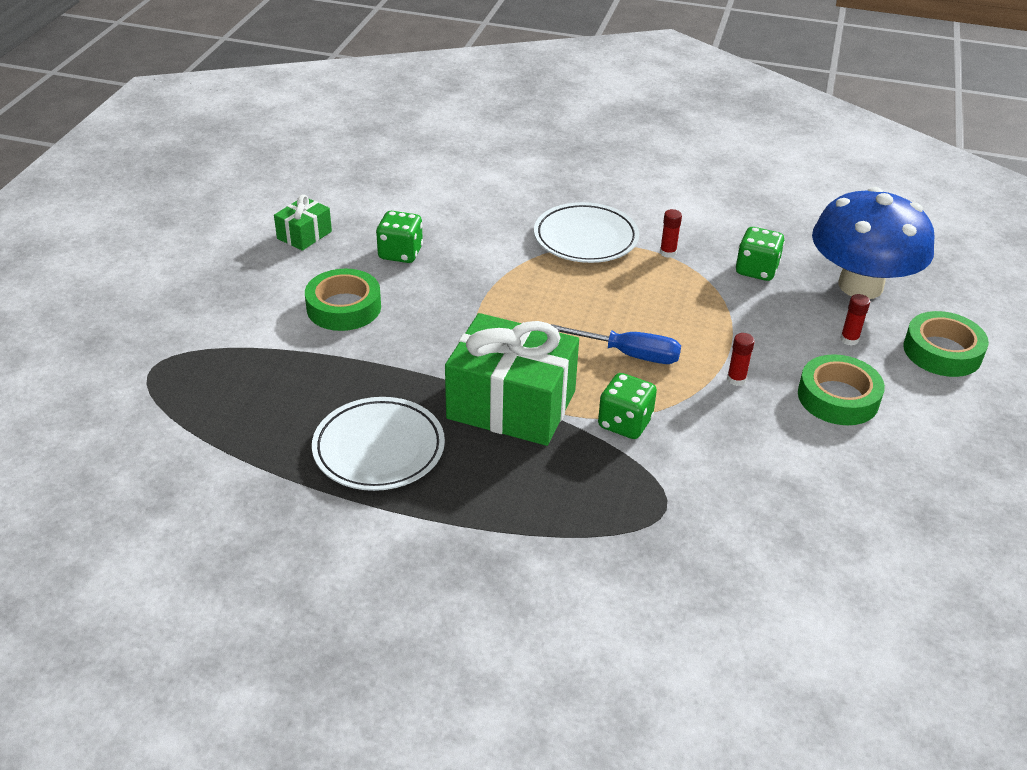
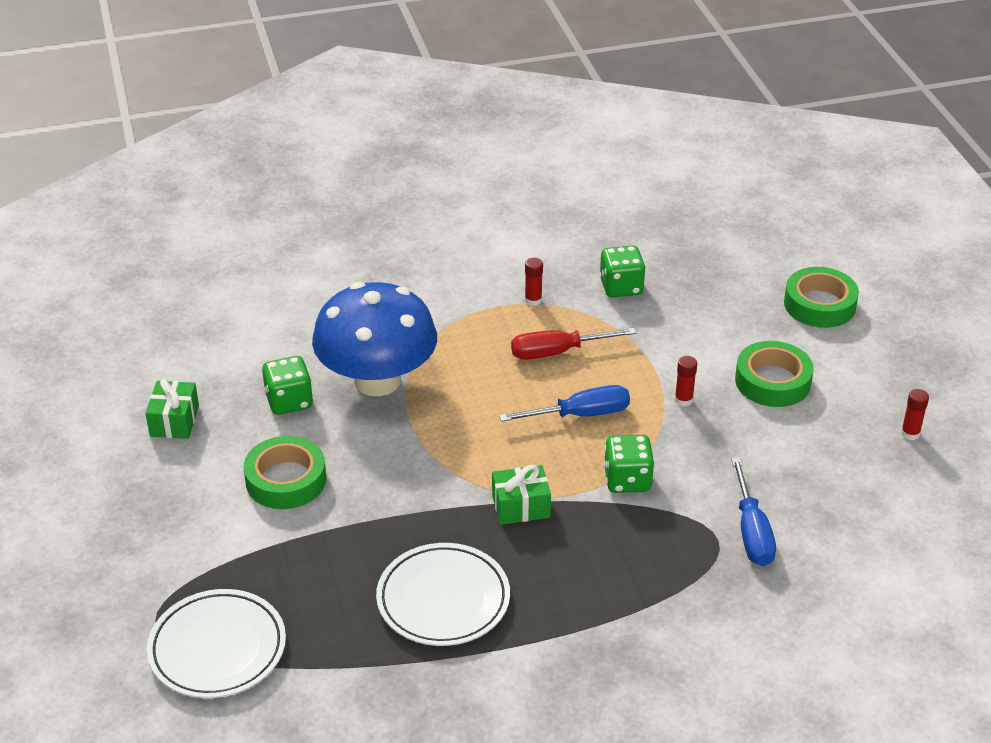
camera: 30 degrees left, 0 degrees up
(511, 405) = (521, 506): green gift -> green gift, size x0.48
(585, 238) = (449, 315): white plate -> white plate (217, 648)
(653, 299) = (558, 352): none -> red screwdriver
(705, 516) = (751, 531): none -> blue screwdriver
(849, 339) = (743, 324): red glue stick -> red glue stick (910, 433)
(860, 286) = (715, 268): blue mushroom -> blue mushroom (377, 380)

